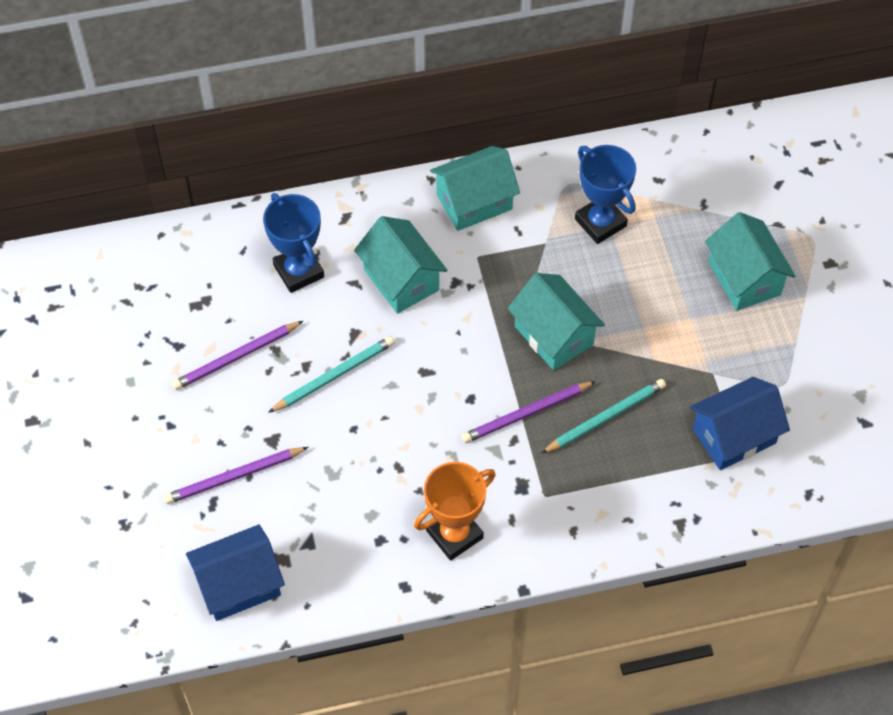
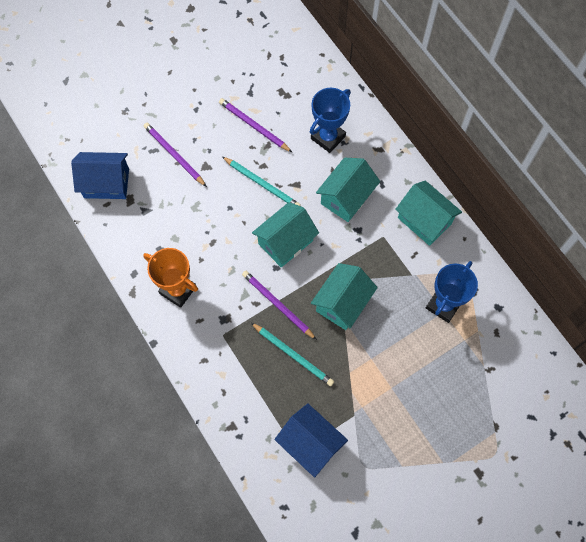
camera: 70 degrees right, 10 degrees up
(239, 585) = (106, 183): blue house -> blue house turned 45 degrees counterclockwise
(744, 278) = (440, 415): turquoise house -> turquoise house (285, 242)

